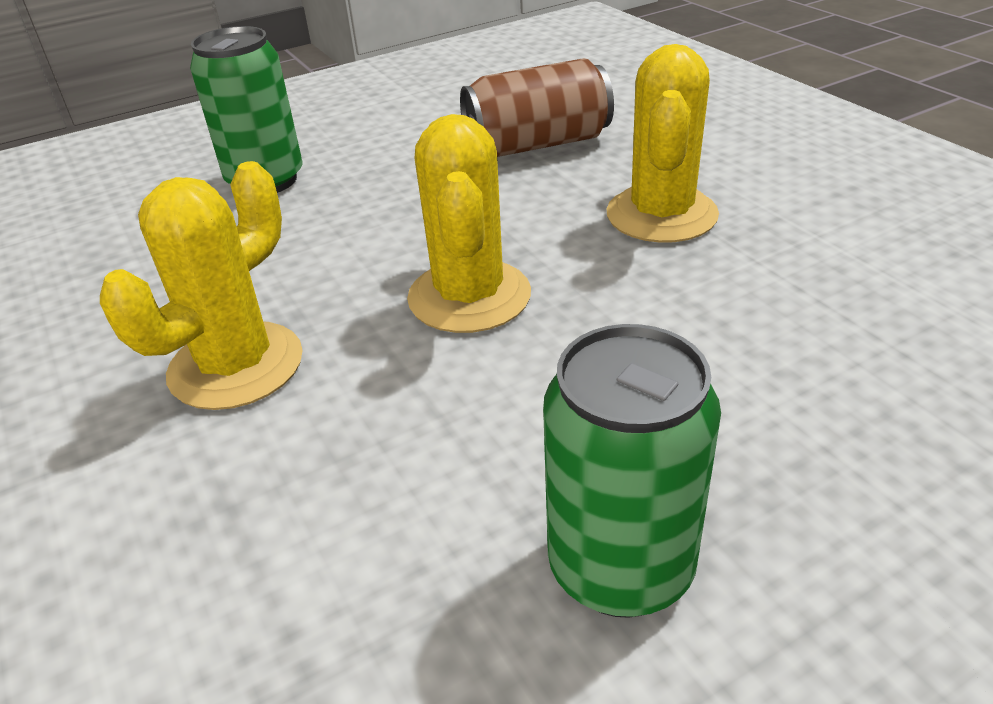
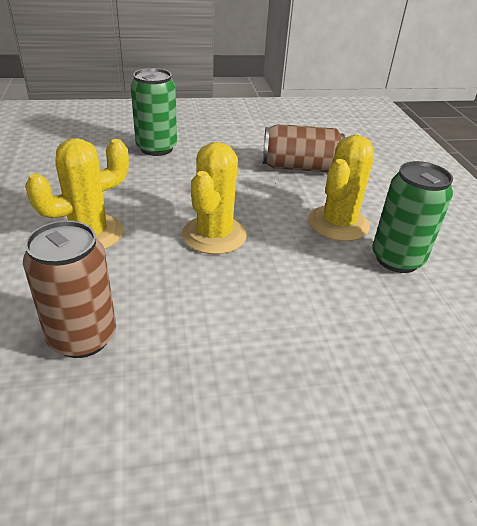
camera: 15 degrees right, 0 degrees up
(346, 560) = (82, 337): none -> brown can
(620, 567) = (198, 386): green can -> green can (397, 259)

